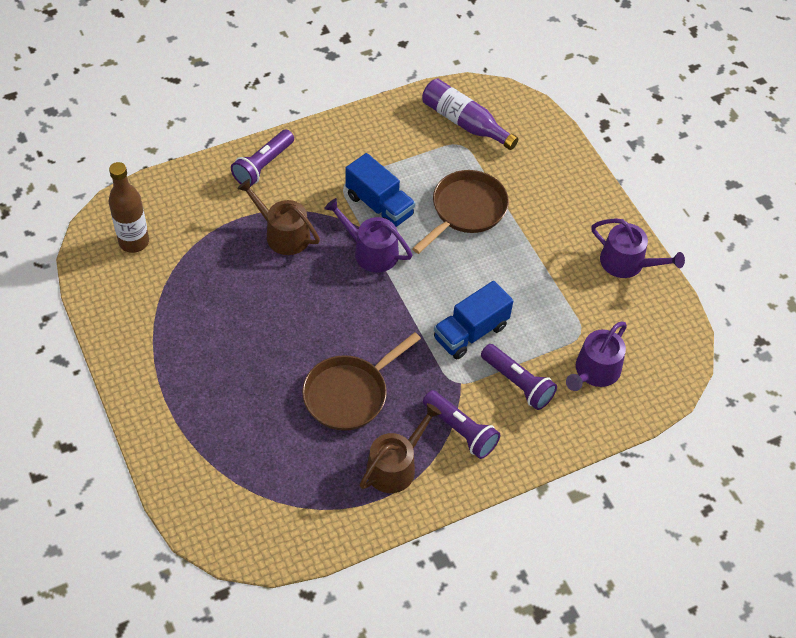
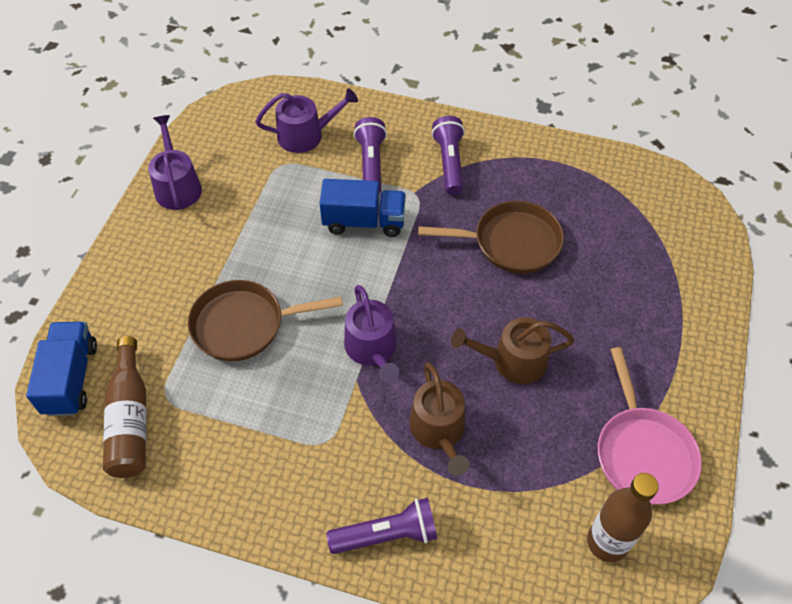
camera: 135 degrees left, 0 degrees up
(145, 306) = (642, 452): none -> pink pan
(379, 205) = (316, 390): blue truck -> blue truck (71, 378)
(395, 466) = (522, 173): brown watering can -> brown watering can (512, 361)
(464, 122) = (130, 419): purple bottle -> brown bottle

